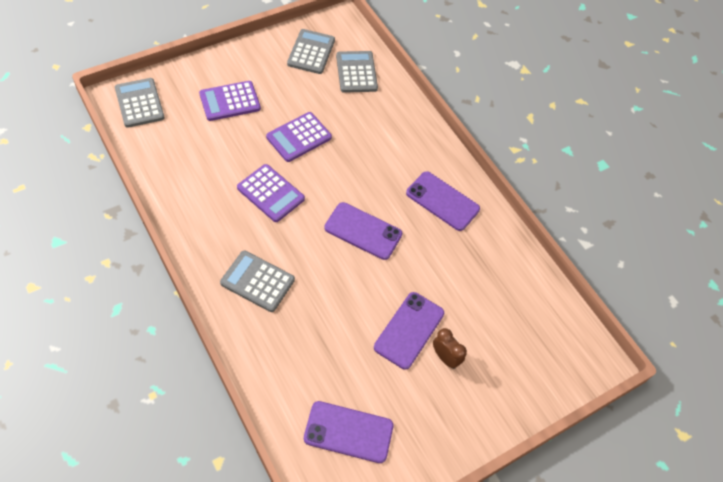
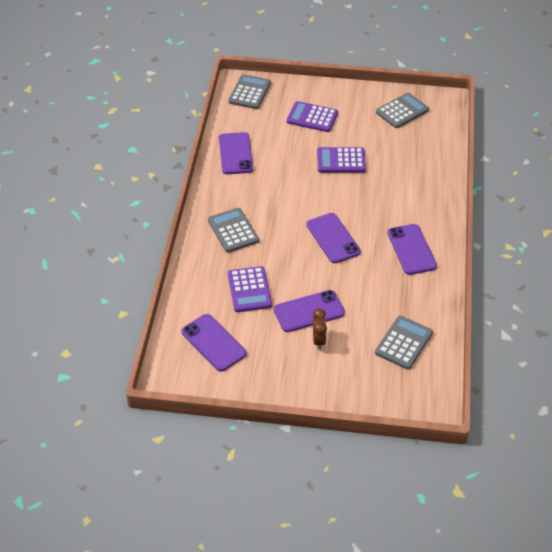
camera: 45 degrees right, 10 degrees down
(184, 185) = (235, 153): none -> purple phone
(270, 193) = (289, 185): purple calculator -> purple calculator (249, 290)
(356, 72) = (425, 139): grey calculator -> grey calculator (404, 343)

